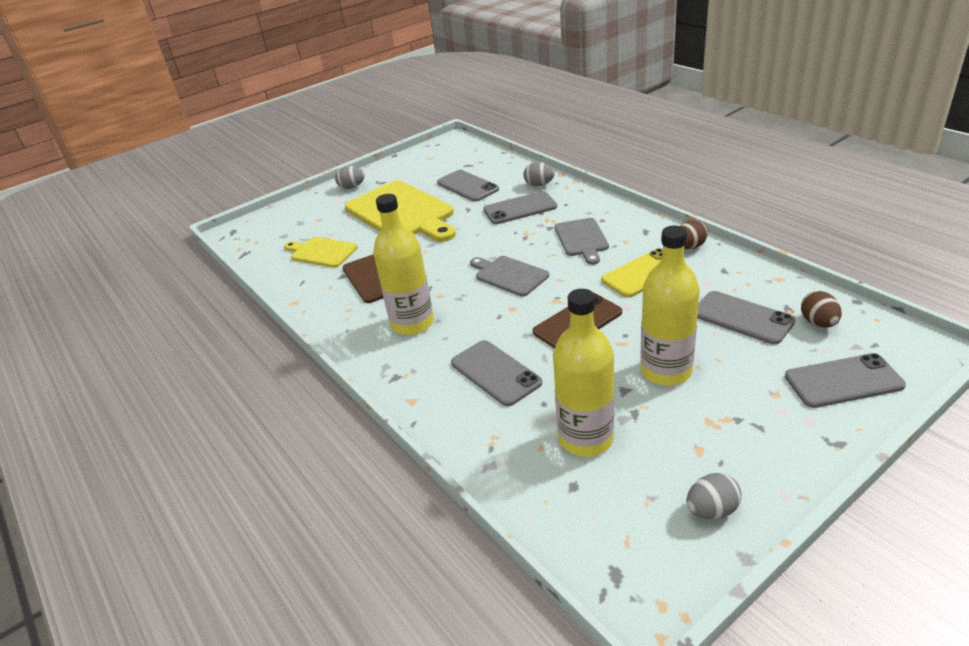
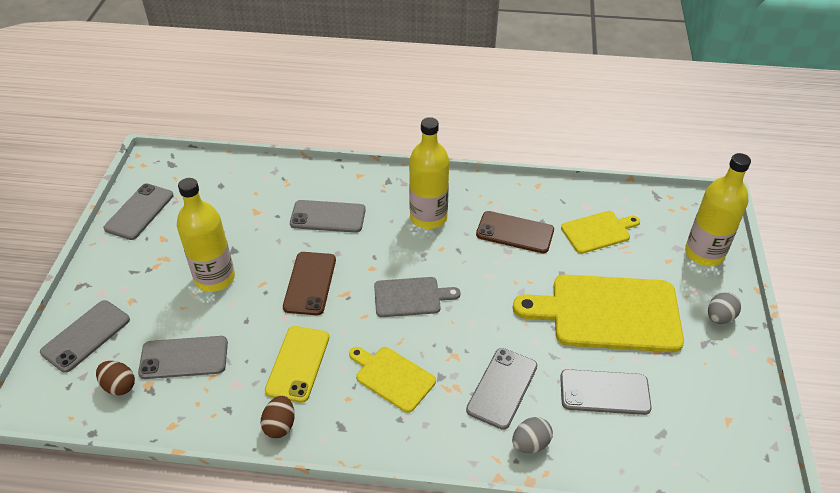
camera: 130 degrees right, 10 degrees up
(582, 239) = (392, 377): grey cutting board -> yellow cutting board
(585, 438) = (233, 210): yellow bottle -> yellow bottle (704, 253)
(711, 510) = (139, 212): grey egg -> grey phone

